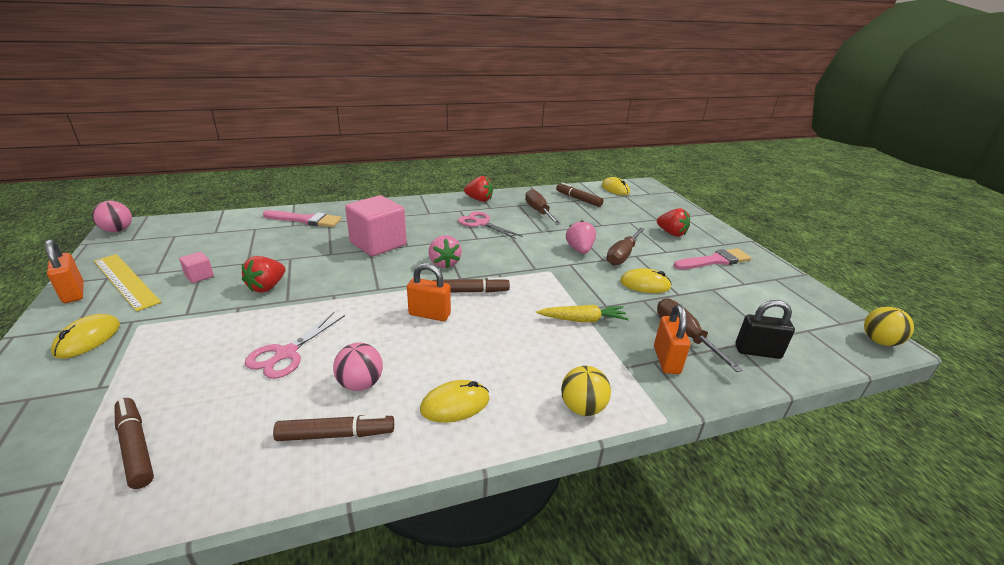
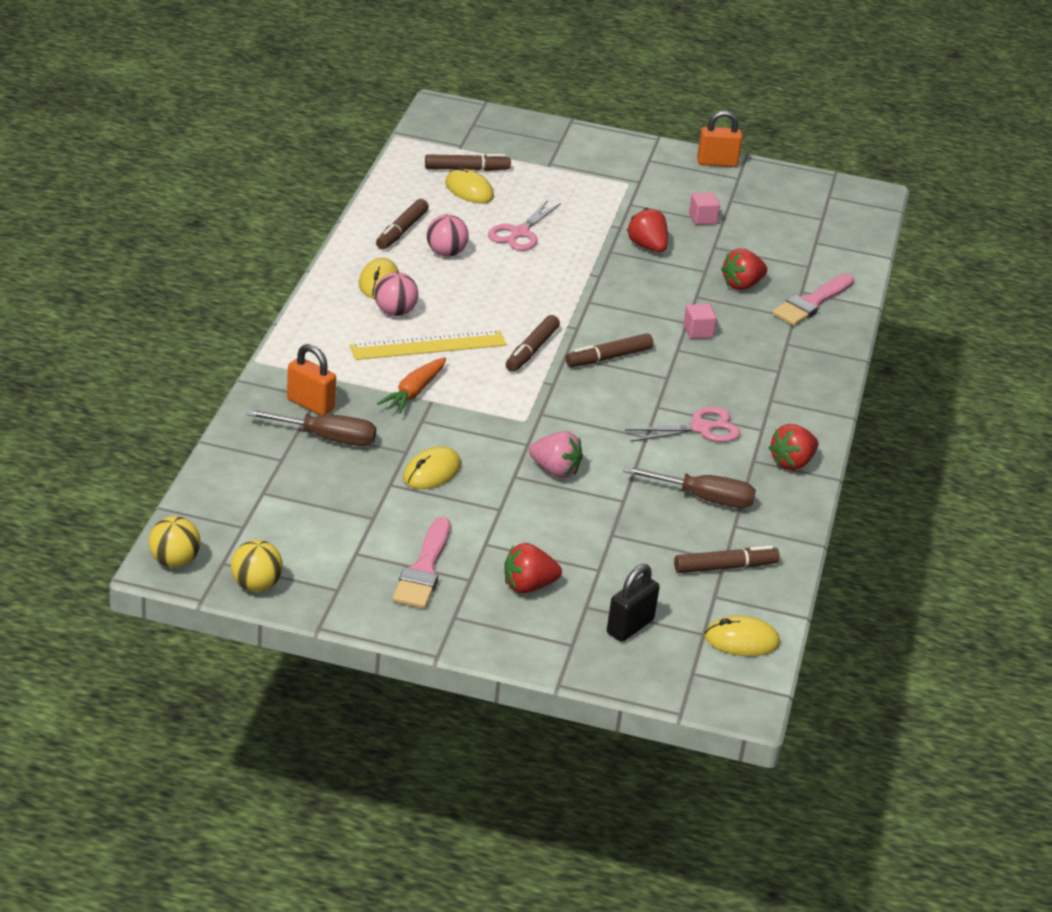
camera: 120 degrees right, 5 degrees up
(88, 339) = (625, 164): yellow mouse -> yellow mouse (469, 190)
(118, 230) = (861, 191): pink ball -> pink ball (395, 312)
(126, 281) = (723, 185): yellow ruler -> yellow ruler (428, 345)
(286, 354) = (519, 233): pink scissors -> pink scissors turned 120 degrees counterclockwise
(300, 243) = (742, 285): none -> red strawberry
(378, 244) = (698, 331): pink cube -> pink cube, size x0.44
(429, 314) = (512, 313): orange padlock -> none
(444, 263) = (608, 357): pink strawberry -> brown marker
(582, 407) = (312, 332): yellow ball -> yellow ball (256, 585)
(583, 320) = (414, 392): yellow carrot -> orange carrot
(622, 255) = (510, 498): brown screwdriver -> none
(757, 352) = (258, 465): black padlock -> black padlock (630, 627)

